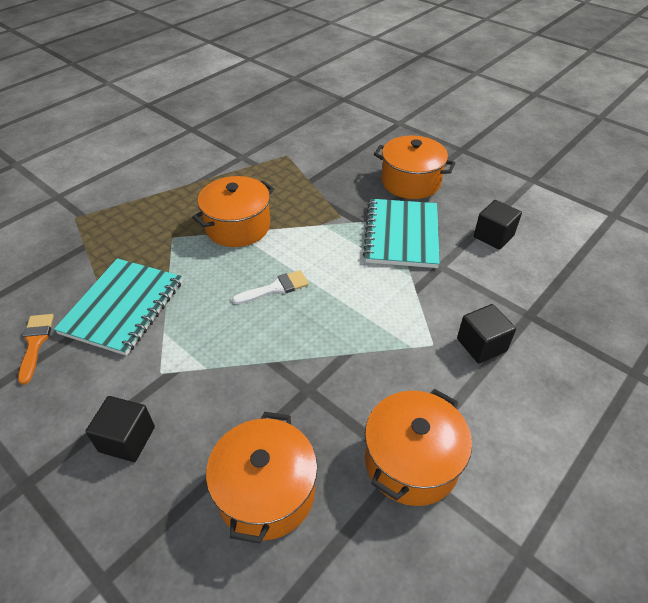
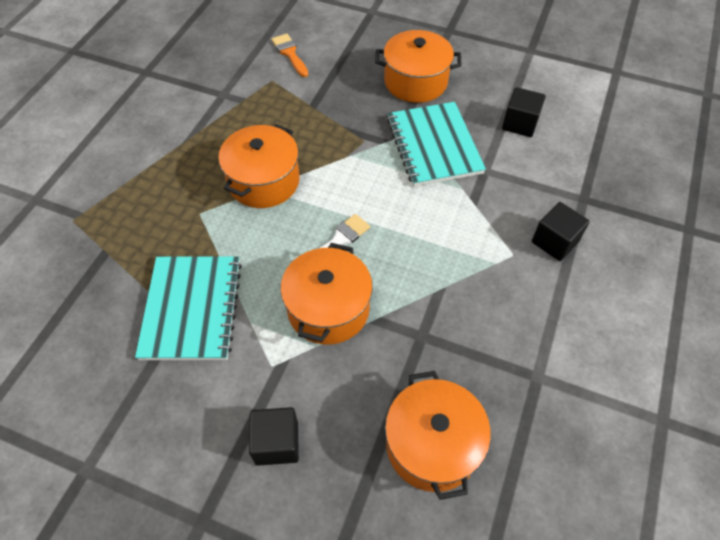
camera: 20 degrees left, 10 degrees up
(35, 343) = (120, 378): orange brush -> orange brush (290, 53)
(411, 461) = (542, 372): orange pot -> orange pot (328, 309)

